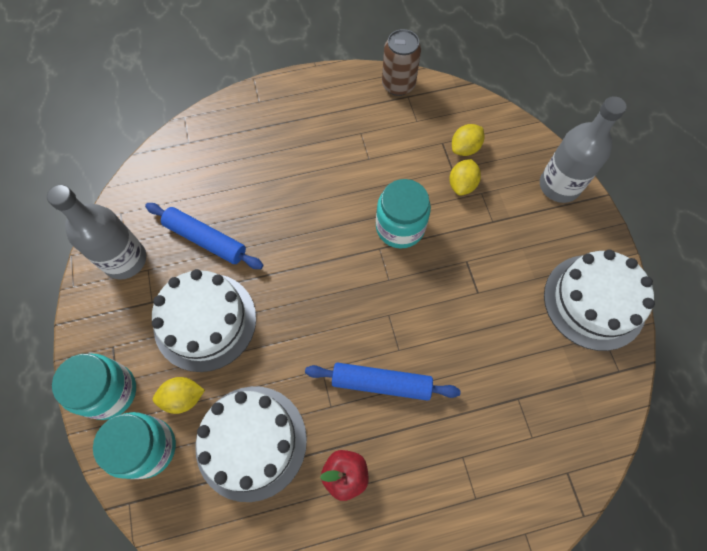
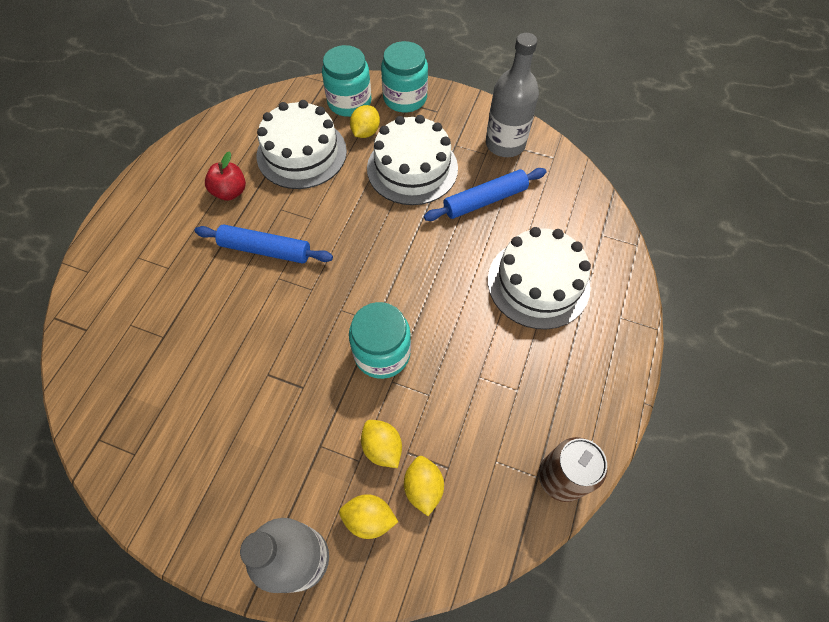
camera: 125 degrees right, 5 degrees down
(381, 383) = (266, 249): blue rolling pin -> blue rolling pin turned 60 degrees clockwise
(507, 165) = (369, 518): none -> yellow lemon
(594, 301) = (166, 475): white cake -> white cake (538, 283)

